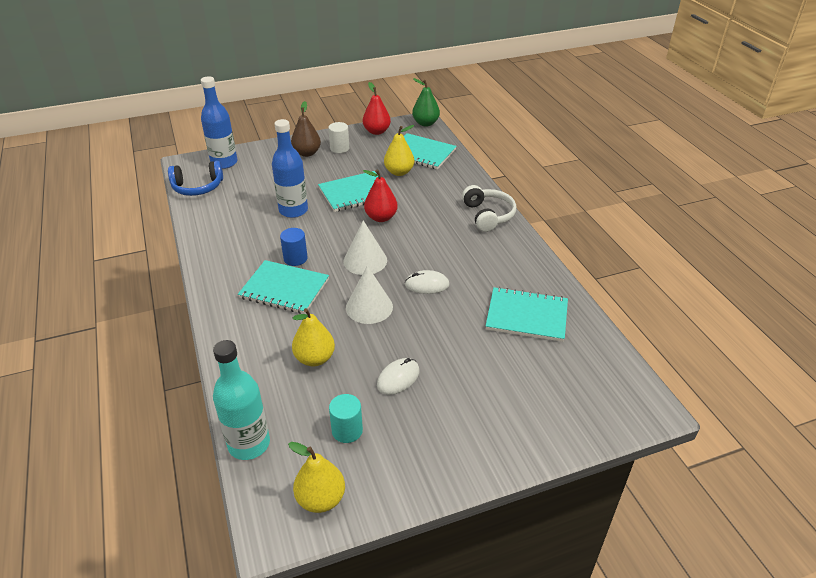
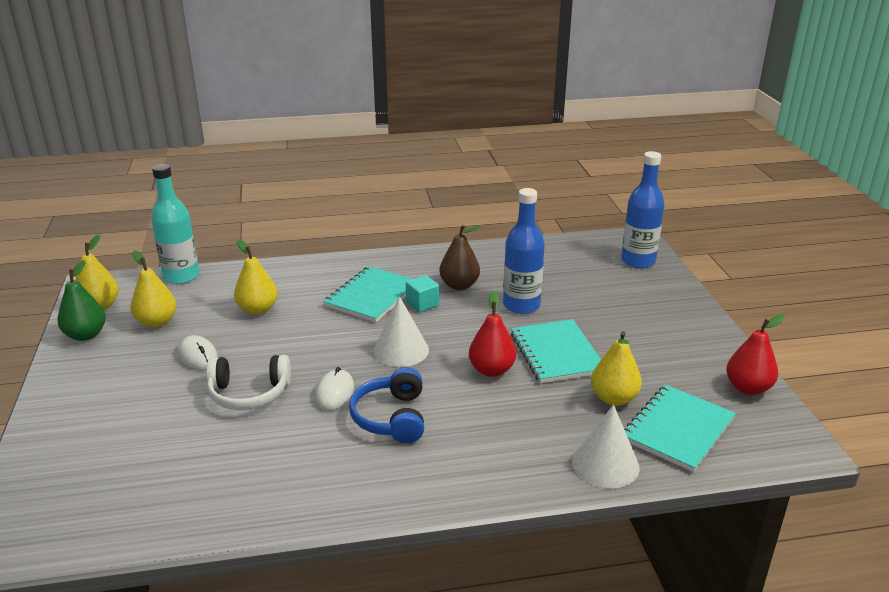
camera: 100 degrees right, 10 degrees down
(198, 187) = (581, 246): blue headphones -> blue headphones (391, 417)
(295, 258) = (422, 304): blue cylinder -> turquoise cube
(307, 153) = (667, 320): brown pear -> brown pear (459, 285)
(339, 148) = (685, 348): white cylinder -> none
(347, 430) = (157, 322): turquoise cylinder -> yellow pear
(369, 307) = (315, 346): white cone -> white cone (605, 464)
(425, 123) = (793, 449): green pear -> green pear (86, 335)
(488, 215) = (475, 477): white headphones -> white headphones (249, 393)
(526, 316) = (230, 470): turquoise notebook -> none

